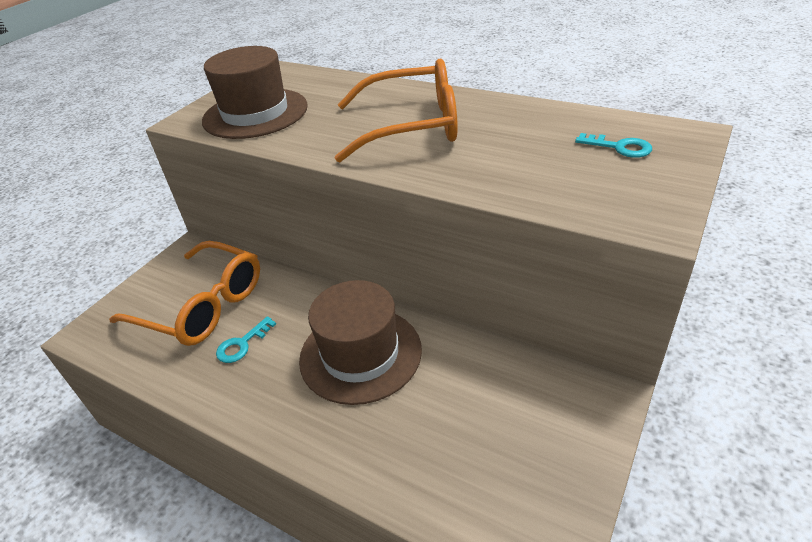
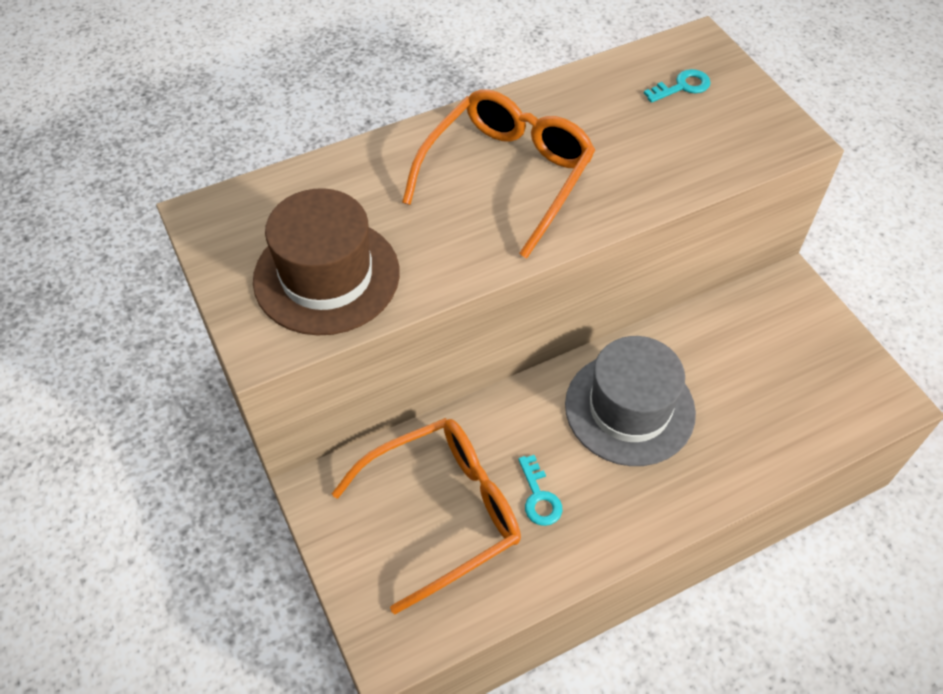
camera: 60 degrees left, 15 degrees up
(360, 354) = (629, 408): brown hat -> grey hat

